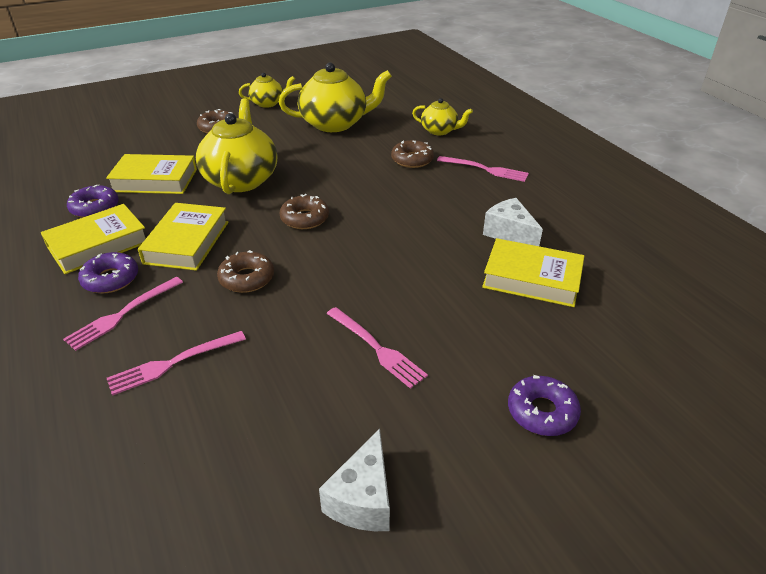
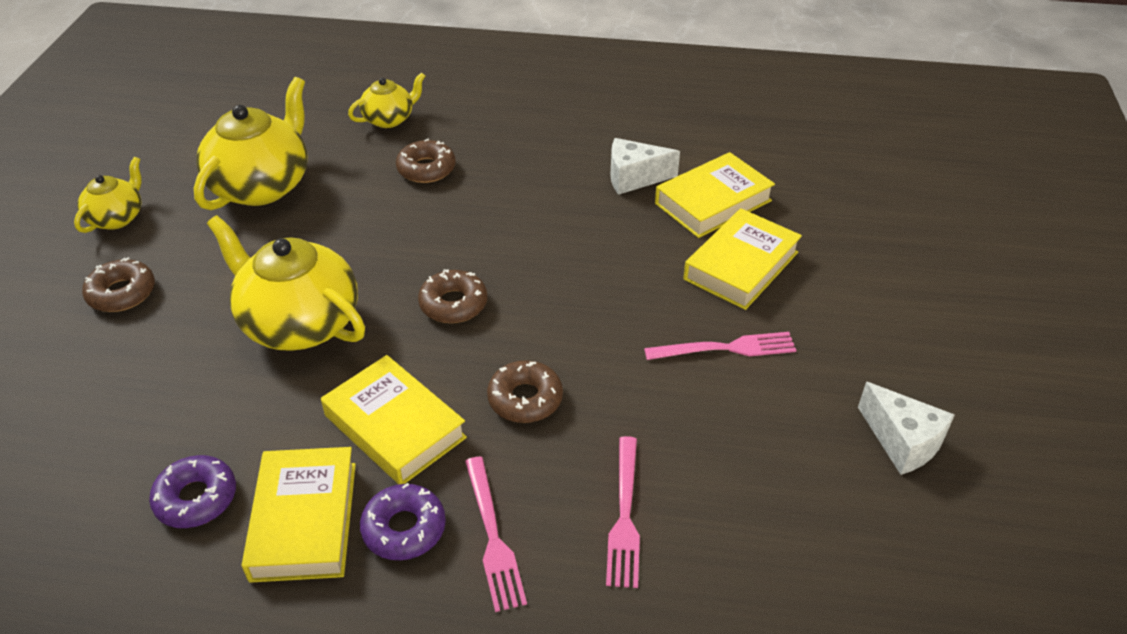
camera: 55 degrees left, 5 degrees up
(155, 180) = (195, 409): yellow book -> yellow book (741, 265)
(486, 169) = (508, 131): pink fork -> none
(542, 412) = (877, 289): purple donut -> none

